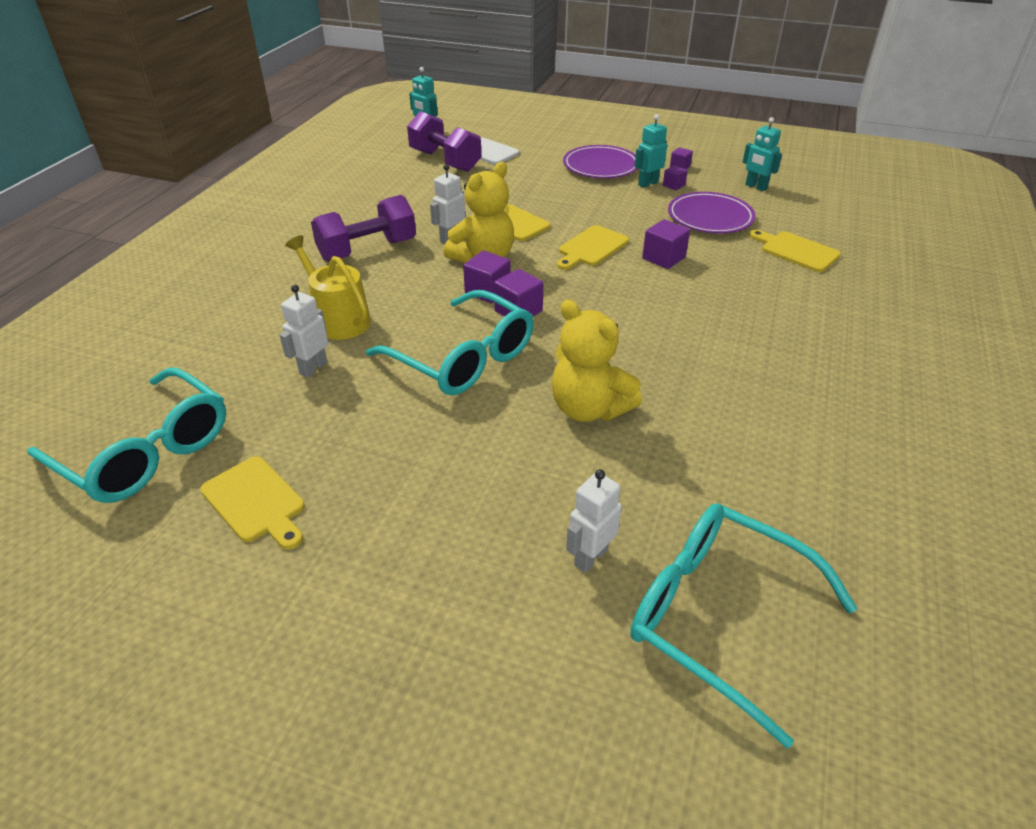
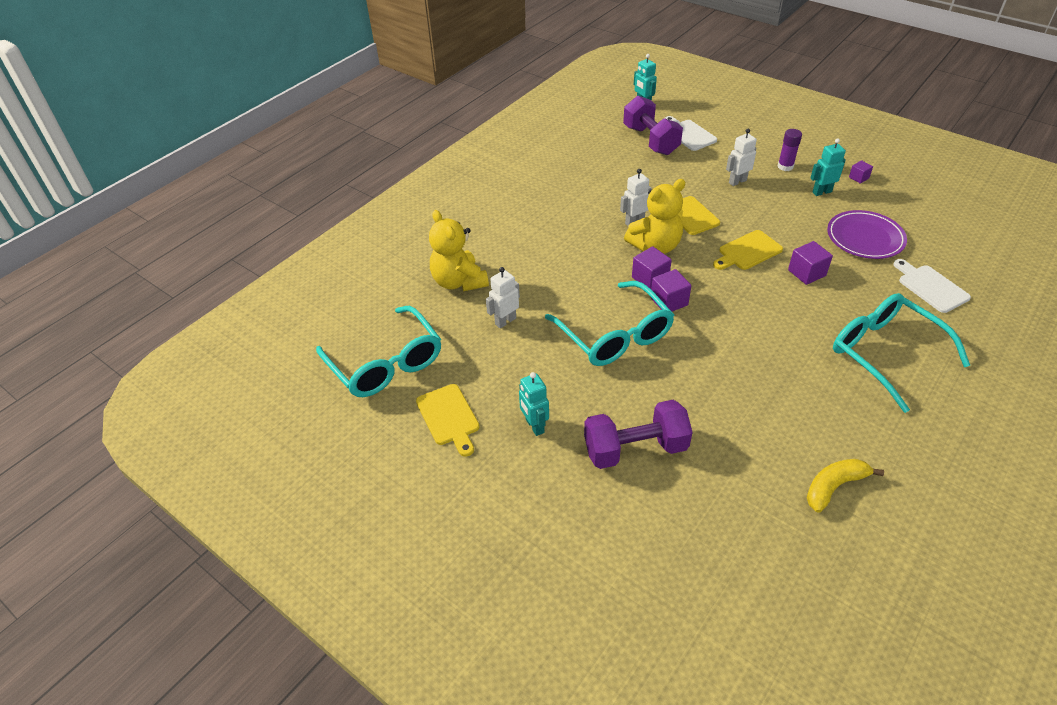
camera: 20 degrees right, 5 degrees up
(338, 319) = (531, 282): yellow watering can -> none
(367, 250) = (566, 222): purple dumbbell -> purple dumbbell (635, 449)
(589, 408) = (696, 398): yellow teddy bear -> yellow teddy bear (459, 281)
(590, 557) = (660, 512): white robot -> white robot (737, 181)
(600, 166) = (785, 166): purple plate -> purple glue stick
(673, 185) = (845, 198): purple cube -> none
(718, 616) = (734, 576): turquoise glasses -> turquoise glasses (885, 353)
(756, 187) = (922, 211): turquoise robot -> turquoise robot (534, 426)
(791, 473) = (834, 487): none -> yellow banana
(796, 251) = (930, 287): yellow cutting board -> white cutting board

